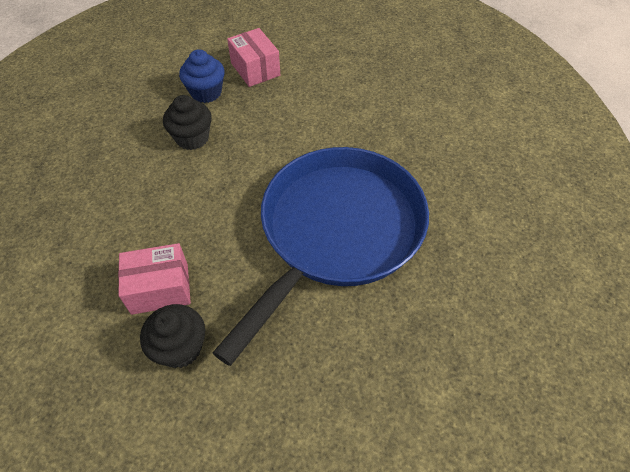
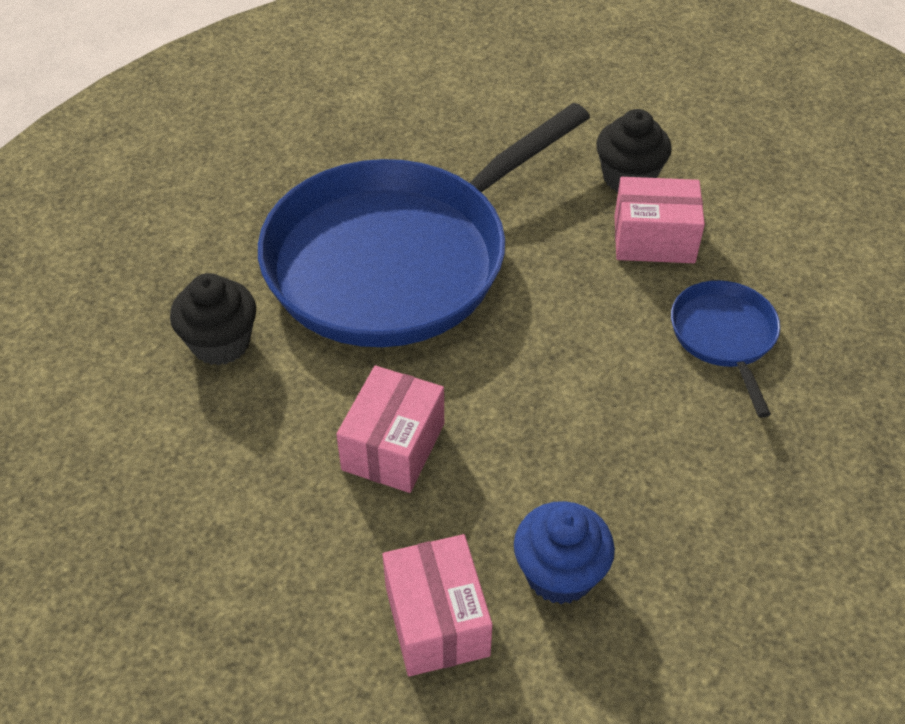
camera: 165 degrees left, 5 degrees down
(116, 222) = (724, 336): none -> blue pan
(192, 138) = (597, 463): black cupcake -> black cupcake (220, 343)
(297, 126) = (393, 446): none -> pink box

